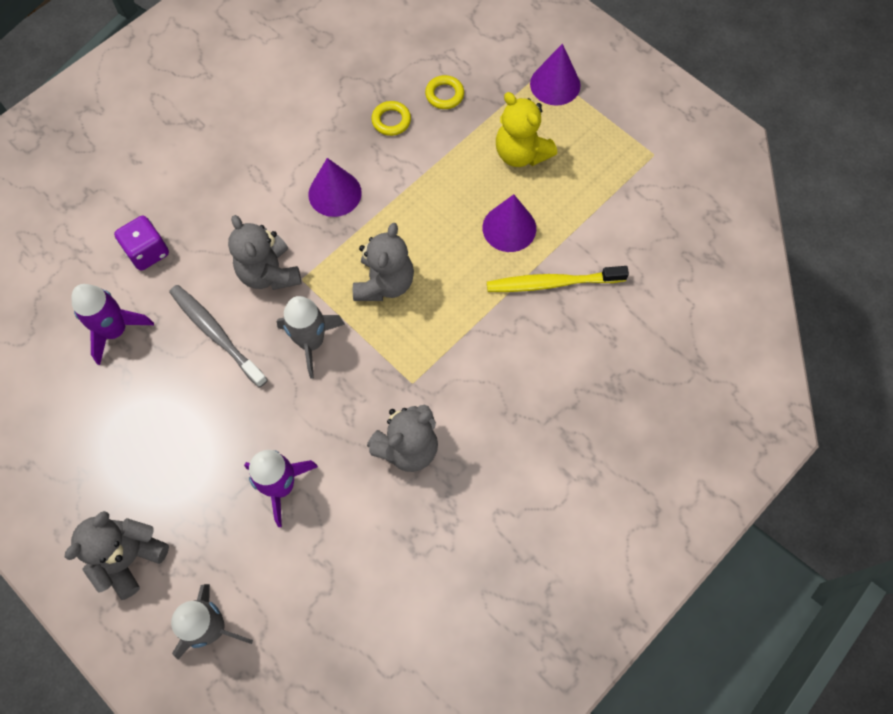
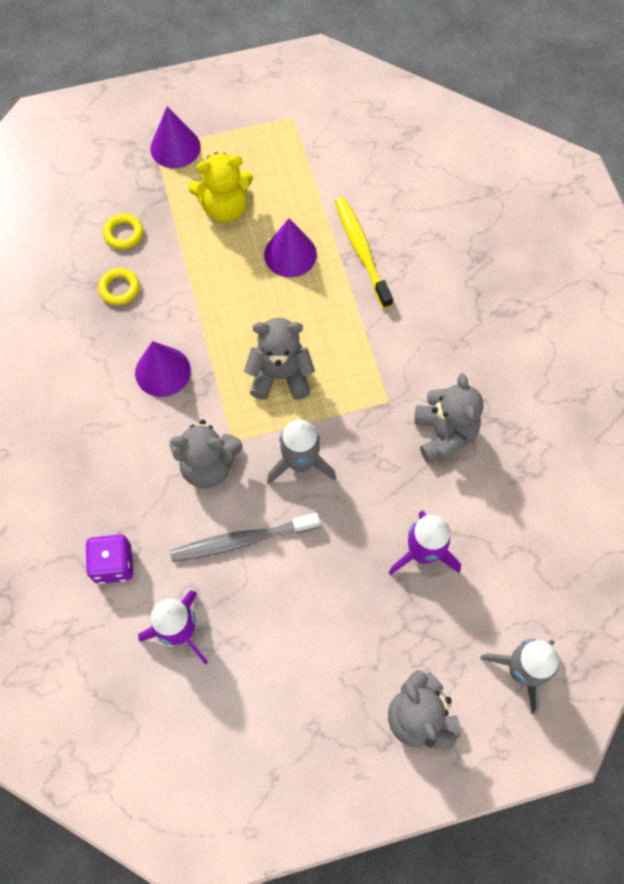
camera: 60 degrees left, 0 degrees up
(384, 283) = (280, 376): grey teddy bear -> grey teddy bear turned 45 degrees counterclockwise
(552, 283) = (361, 250): yellow toothbrush -> yellow toothbrush turned 135 degrees clockwise

